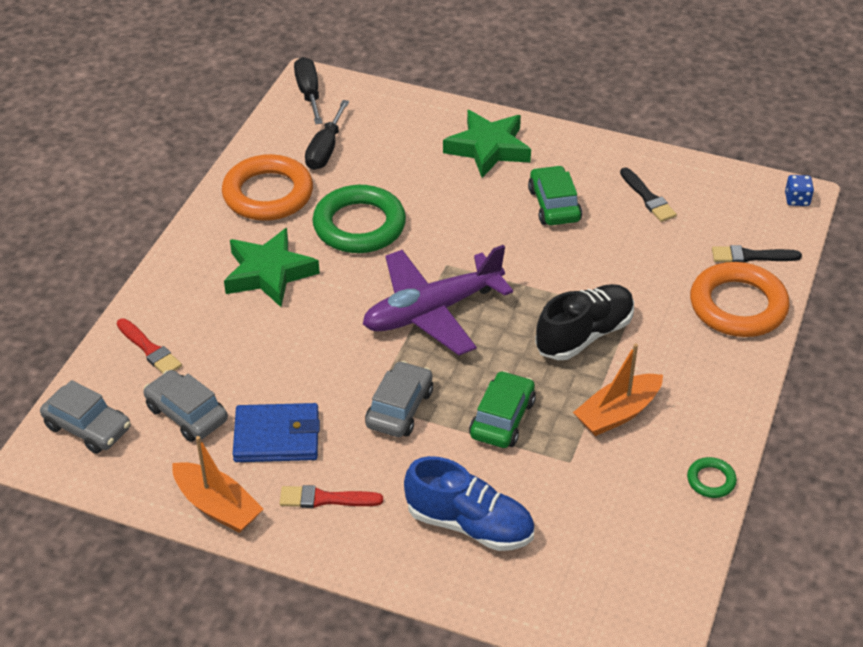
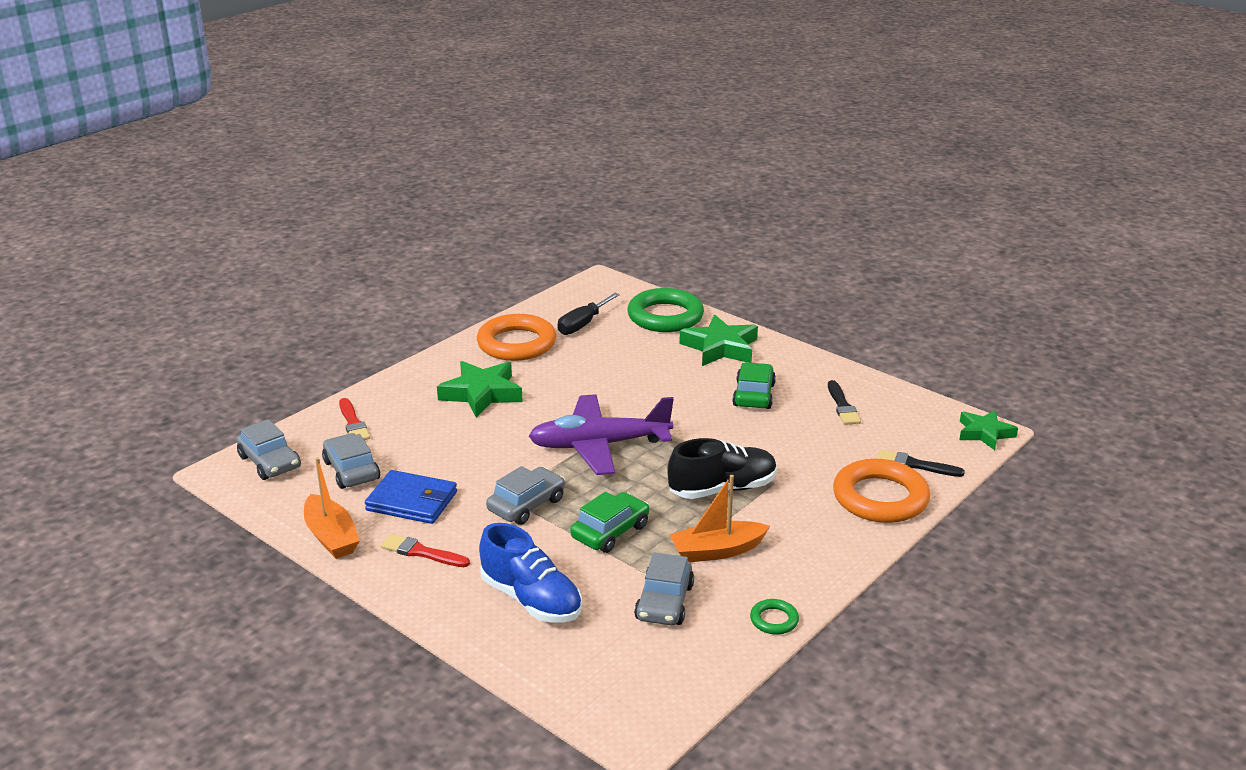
camera: 20 degrees right, 15 degrees down
(309, 93) = (594, 287): black screwdriver -> none
(359, 225) = (577, 377): green ring -> green ring (665, 316)
(599, 490) = (664, 602): none -> grey car
(797, 199) = (984, 433): blue dice -> green star

